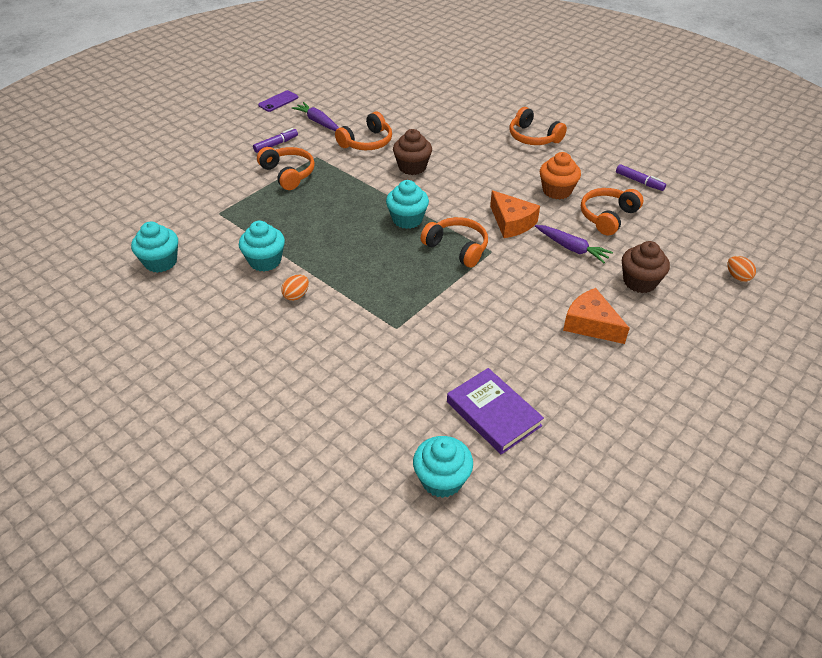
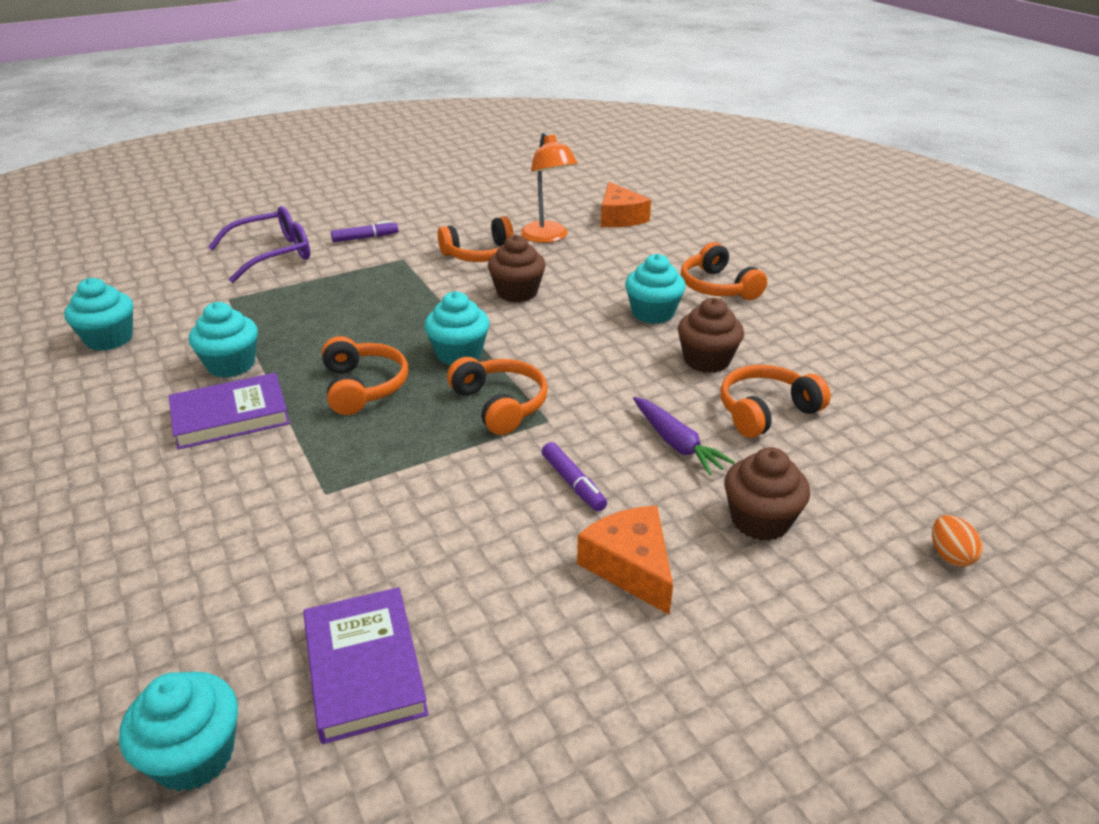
camera: 20 degrees right, 10 degrees down
(219, 171) = (273, 254): none -> purple glasses
(278, 101) = (408, 194): purple phone -> none
(288, 173) = (351, 271): orange headphones -> orange headphones (364, 387)
(296, 295) = (230, 416): orange egg -> purple book
(318, 122) = (437, 223): purple carrot -> none
(402, 120) = (548, 237): none -> orange lamp
(506, 164) = (653, 313): none -> turquoise cupcake
(511, 222) = (606, 388): orange cheese -> orange cheese (620, 217)
(557, 191) = (706, 360): orange cupcake -> brown cupcake
(639, 182) = (850, 373): purple marker -> purple marker (573, 483)

